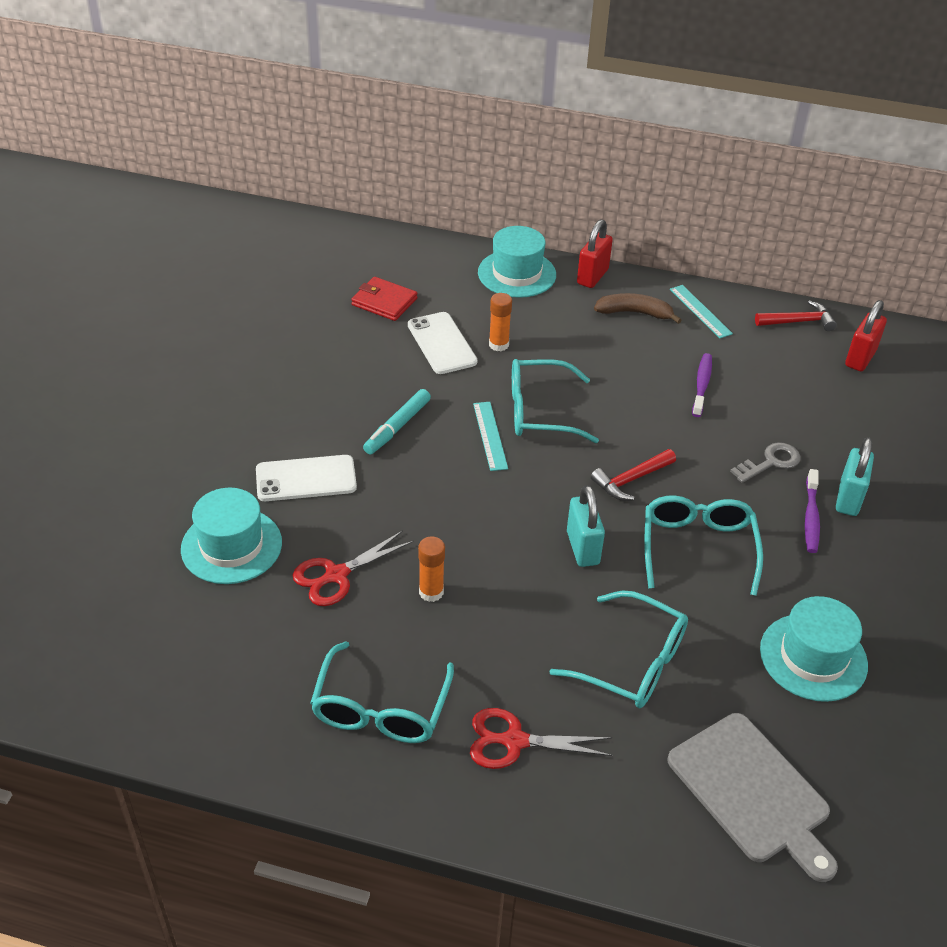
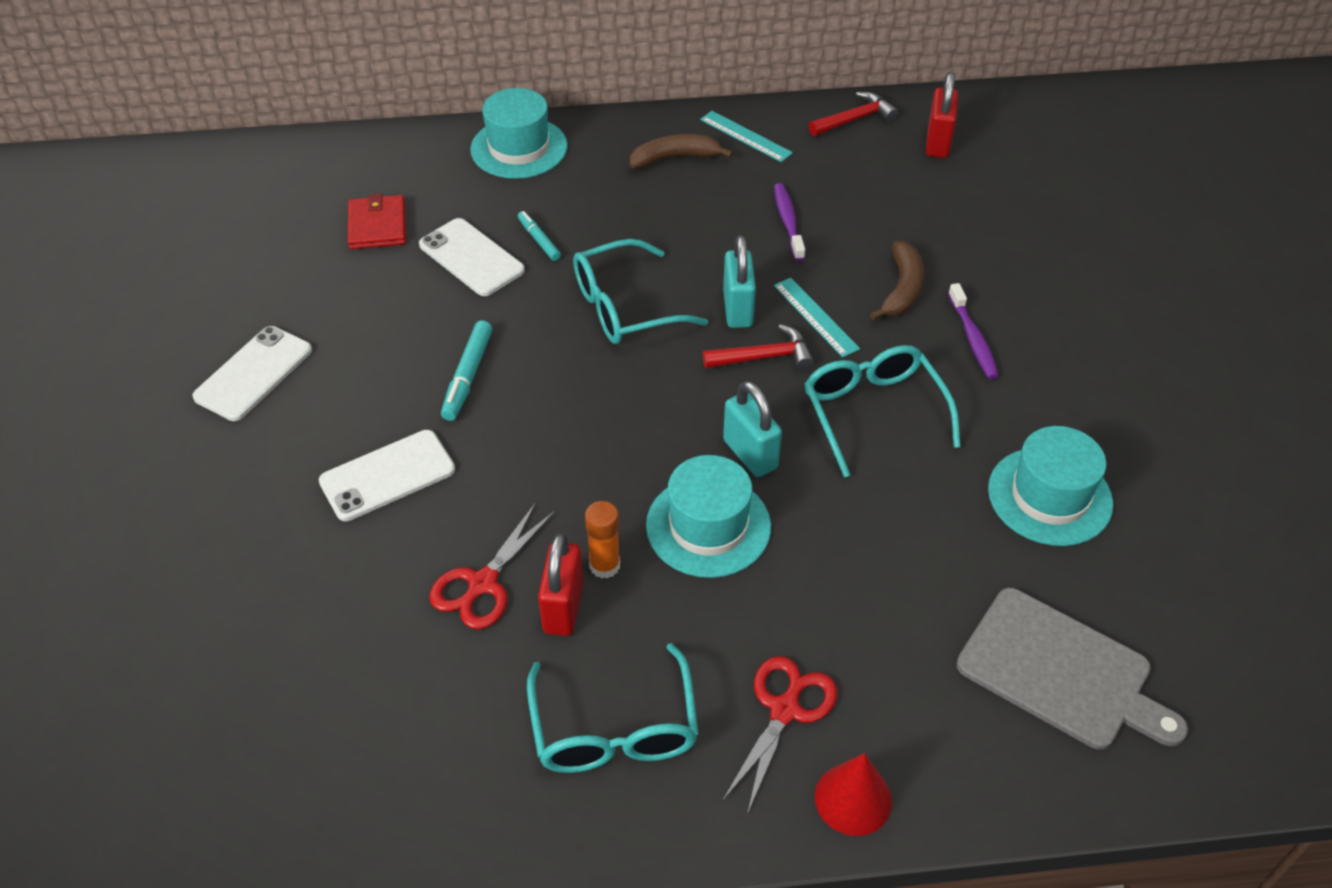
camera: 20 degrees left, 5 degrees up
(231, 546) = (335, 591): turquoise hat -> turquoise hat (708, 526)
(248, 380) = (254, 374): none -> white phone
(384, 302) = (377, 226): red wallet -> red wallet turned 75 degrees clockwise
(490, 435) = (582, 353): turquoise ruler -> turquoise ruler (816, 317)
(498, 345) = (539, 240): orange glue stick -> turquoise marker
(514, 741) = (784, 710): red scissors -> red scissors turned 135 degrees clockwise
(535, 823) = (853, 799): none -> red cone
(592, 276) = (607, 128): red padlock -> red padlock (563, 607)
(631, 480) = (764, 357): red hammer -> red hammer turned 135 degrees counterclockwise
(631, 662) = (867, 570): turquoise glasses -> none
(770, 462) = (902, 289): grey key -> brown banana
(848, 499) = (1000, 305): turquoise padlock -> turquoise padlock (738, 309)

